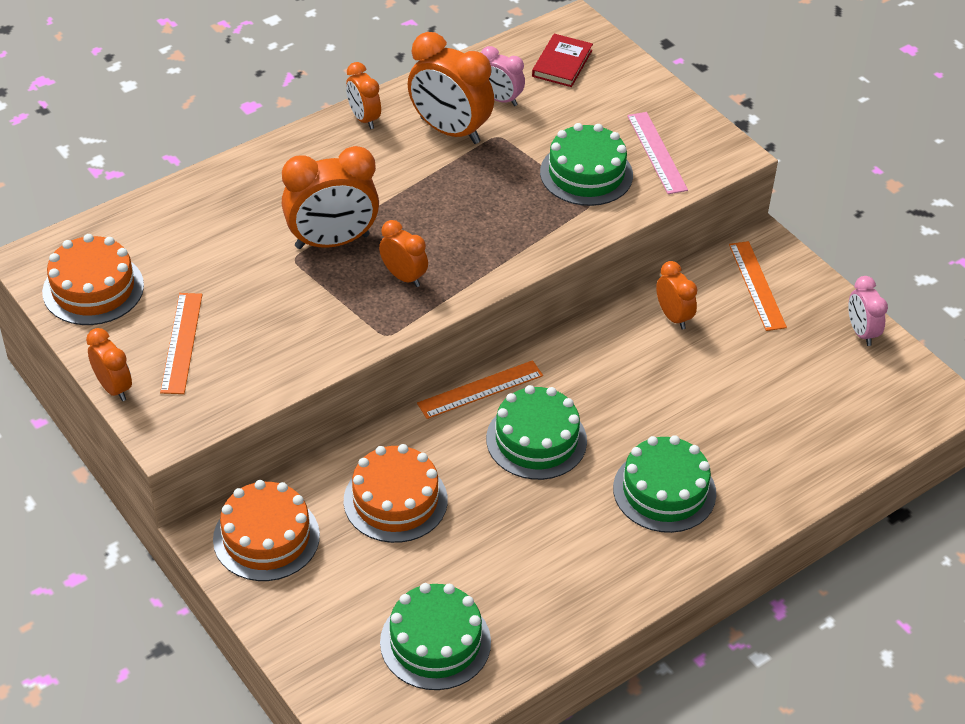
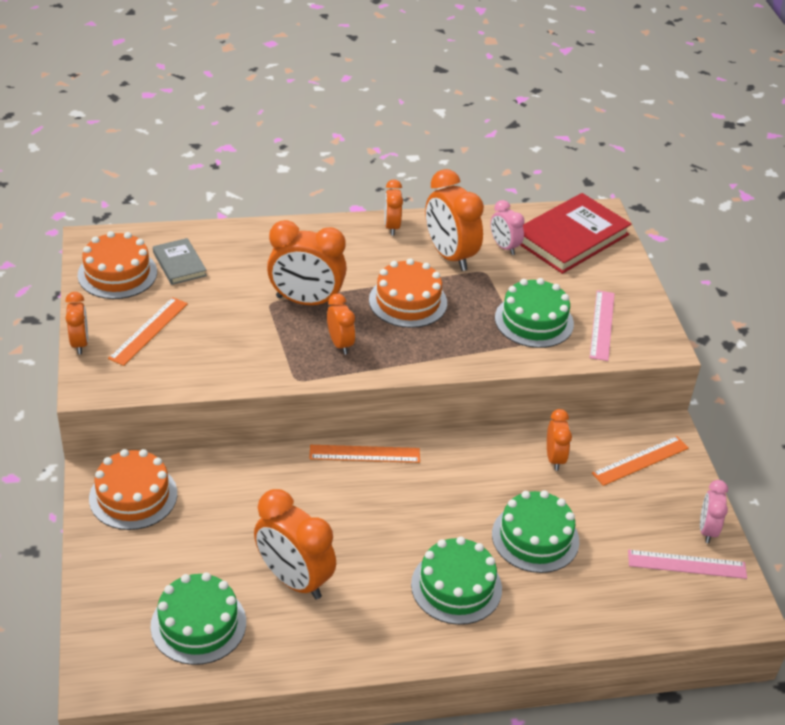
camera: 25 degrees right, 5 degrees down
(157, 250) = (179, 264): none -> grey book
(395, 500) = (244, 508): orange cake -> orange cake (408, 301)
(500, 553) = (294, 579): none -> orange clock
(536, 440) = (381, 507): green cake -> green cake (535, 537)
(562, 63) = (571, 238): red book -> red book, size x1.90
(756, 285) = (640, 460): orange ruler -> orange ruler turned 45 degrees clockwise
(863, 375) = (687, 564): none -> pink ruler

